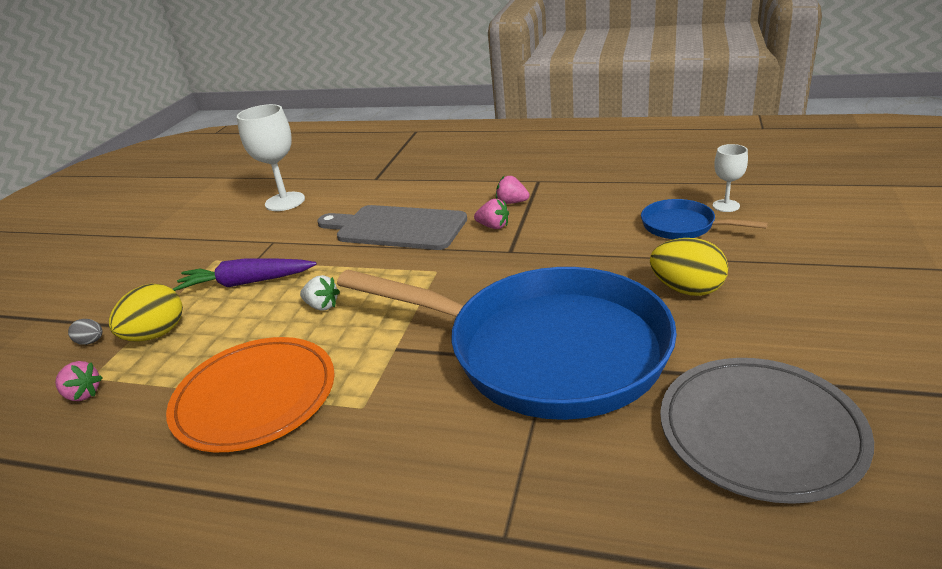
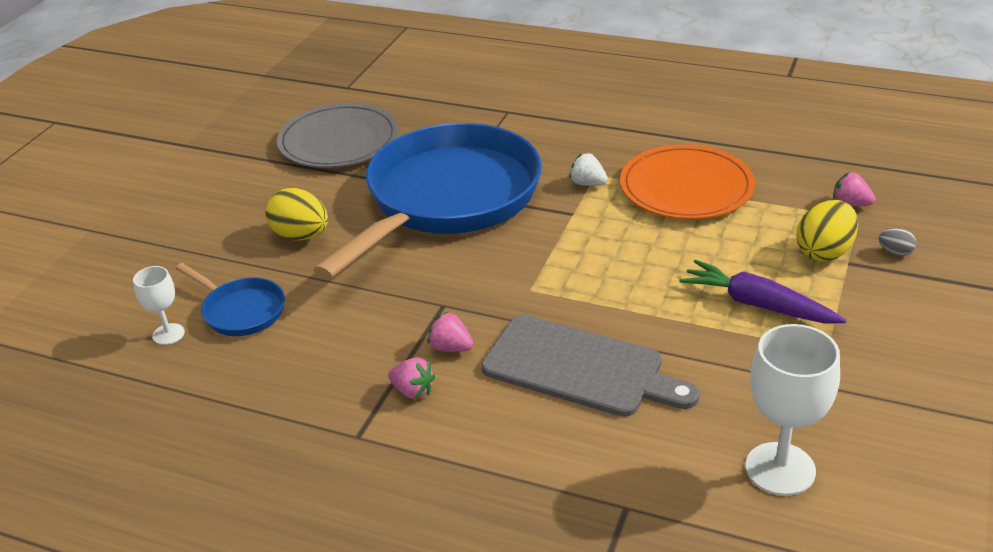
camera: 175 degrees left, 5 degrees up
(246, 283) = (758, 304): purple carrot -> purple carrot turned 150 degrees counterclockwise
(322, 306) = (653, 262): white strawberry -> white strawberry (587, 183)
(545, 350) = (447, 199): blue pan -> blue pan turned 90 degrees clockwise

